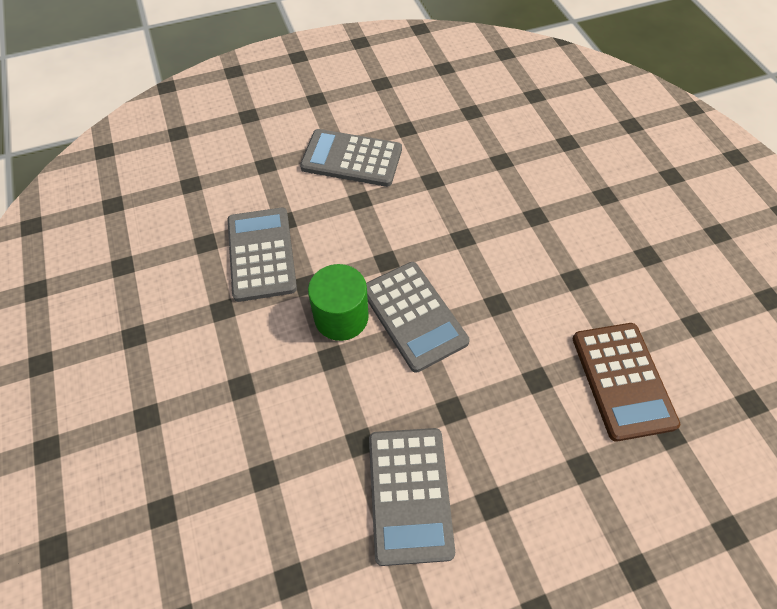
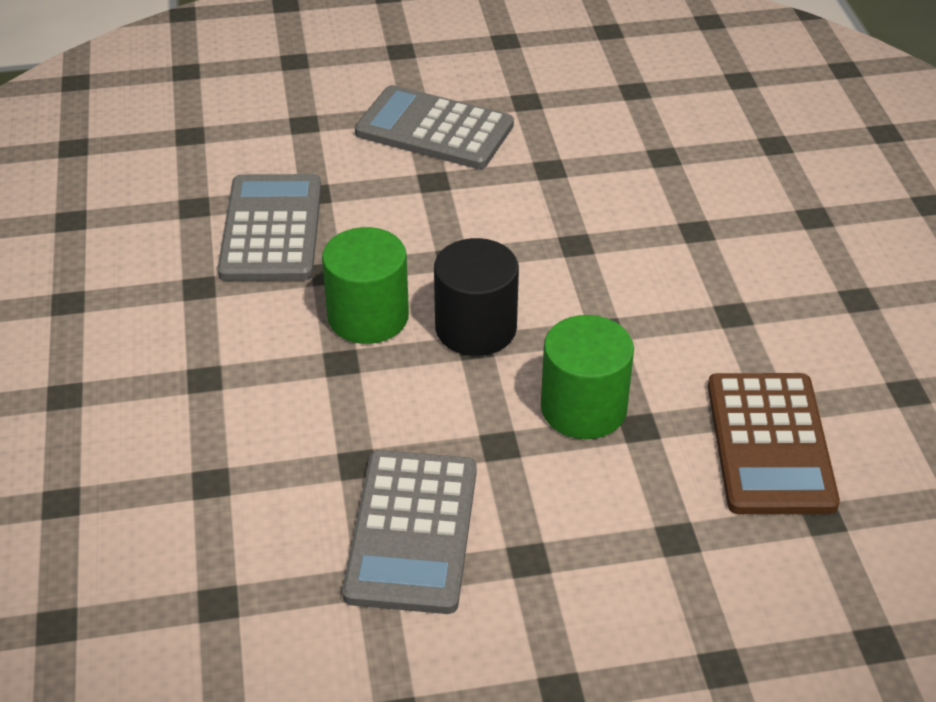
camera: 10 degrees right, 15 degrees down
(414, 316) = (475, 328): grey calculator -> black cylinder
(498, 370) = (583, 408): none -> green cylinder

